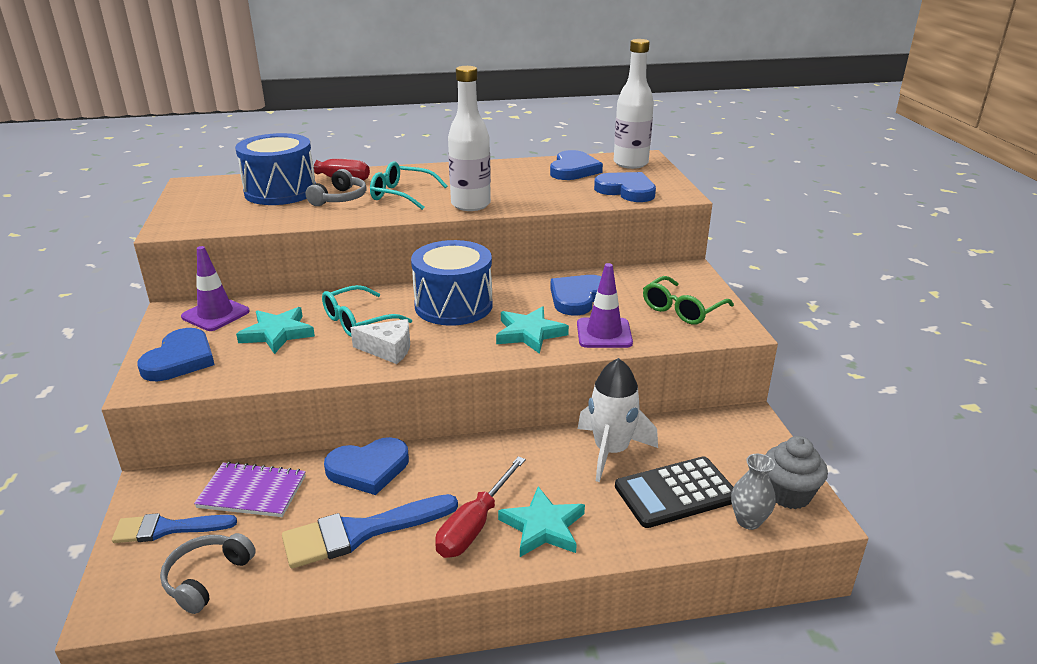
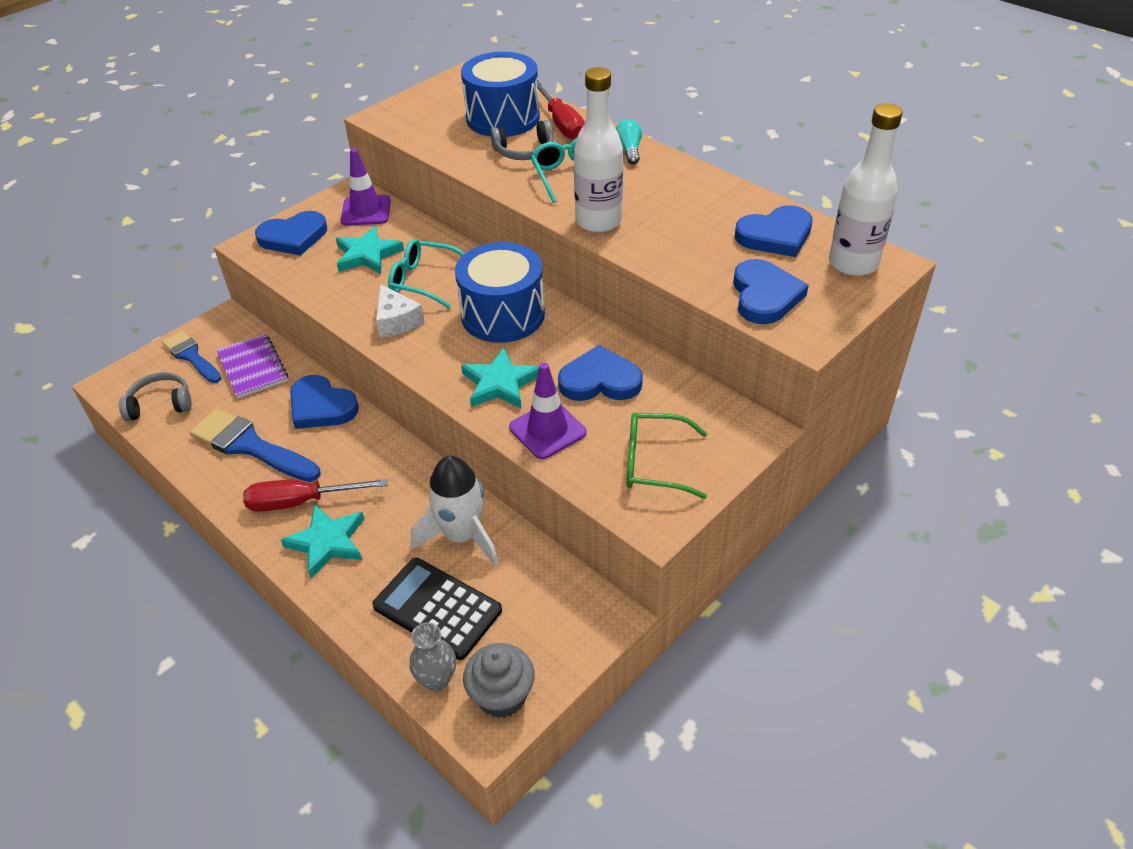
camera: 55 degrees right, 15 degrees up
(409, 172) = (629, 151): none -> turquoise light bulb

